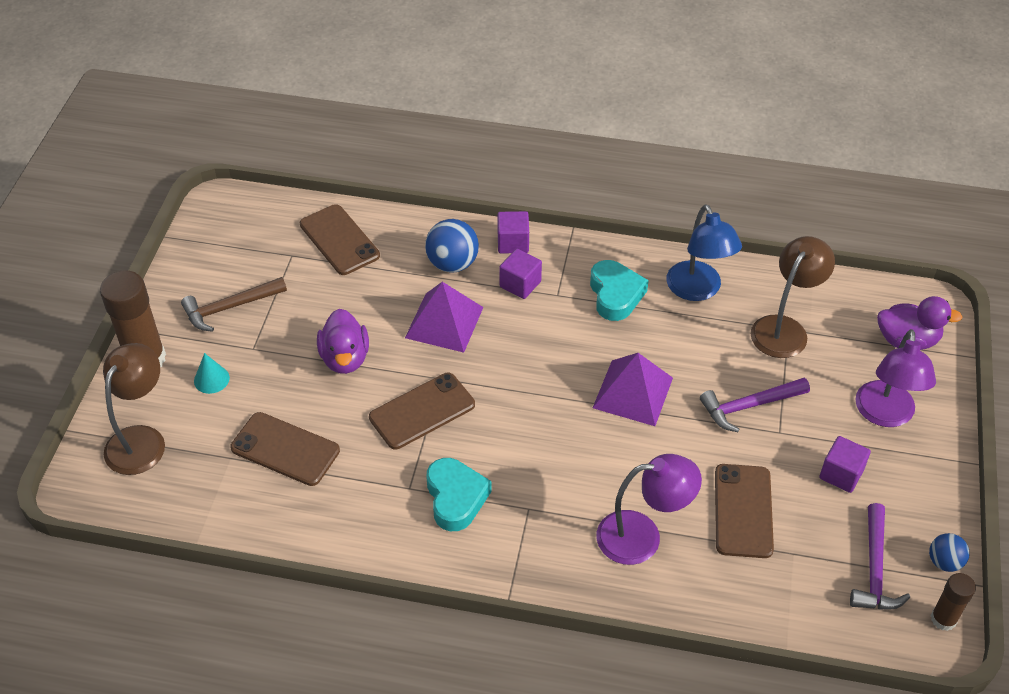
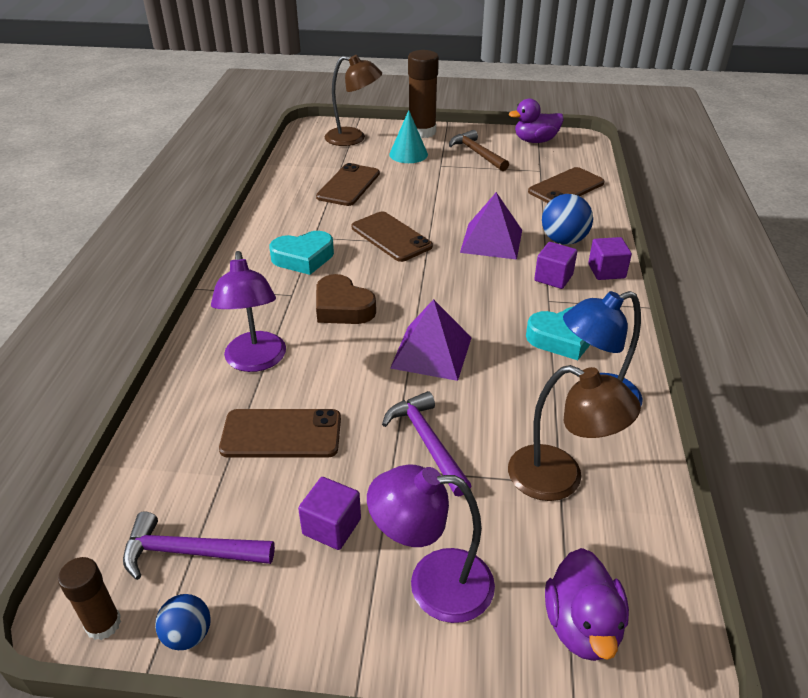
camera: 85 degrees right, 10 degrees down
(211, 379) = (408, 154): turquoise cone -> turquoise cone, size x1.51
(345, 358) = (439, 200): purple duck -> purple duck (535, 141)
(556, 461) = (342, 307): none -> brown heart

